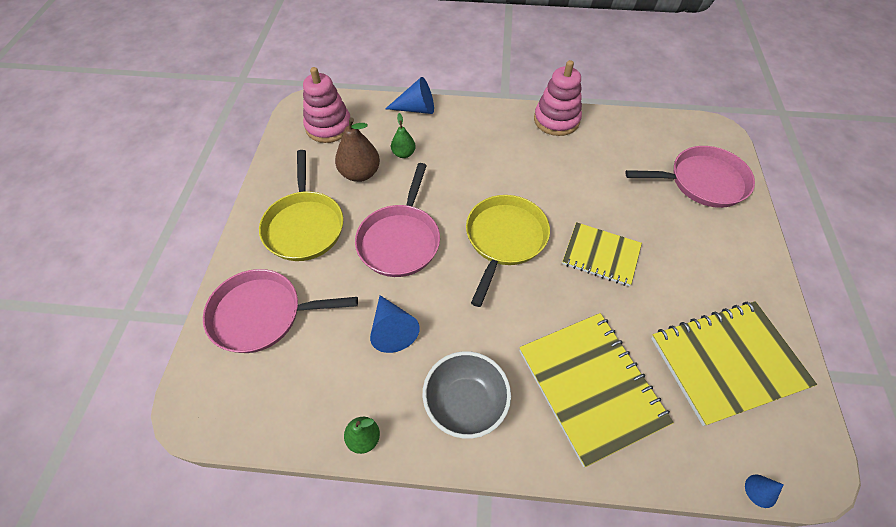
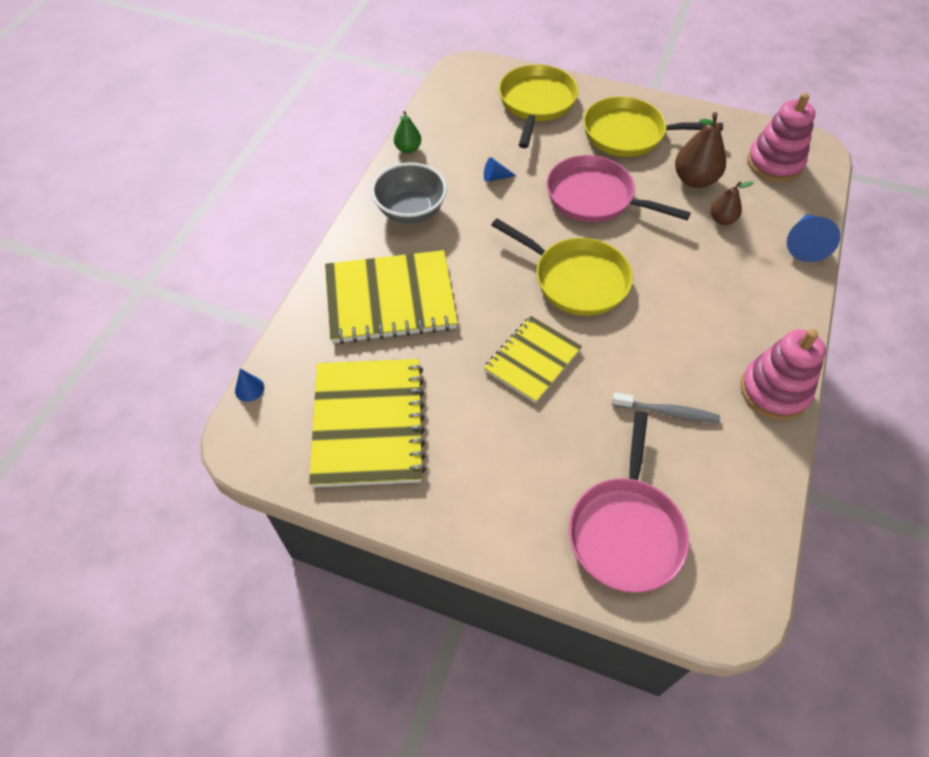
camera: 105 degrees right, 0 degrees up
(262, 314) = (536, 103): pink pan -> yellow pan
(392, 330) = (495, 177): blue cone -> blue cone, size x0.54
(404, 154) = (722, 219): green pear -> brown pear
(603, 170) = (667, 412): none -> grey toothbrush

